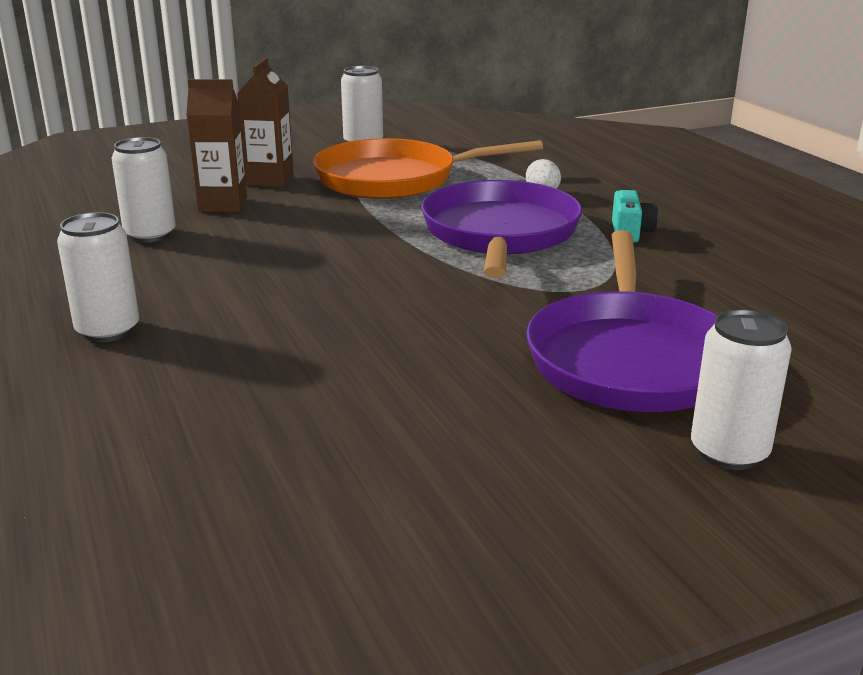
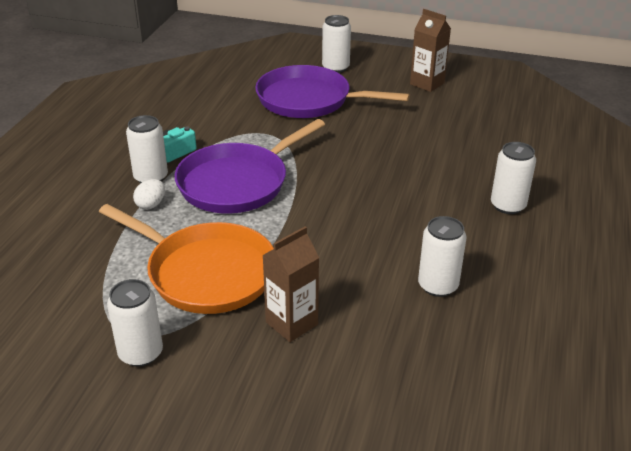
camera: 140 degrees left, 10 degrees up
(223, 204) = (360, 302): brown carton -> brown carton (427, 83)
(596, 208) = (151, 177): none -> white can
(630, 359) = (308, 100): purple pan -> purple pan turned 120 degrees counterclockwise

